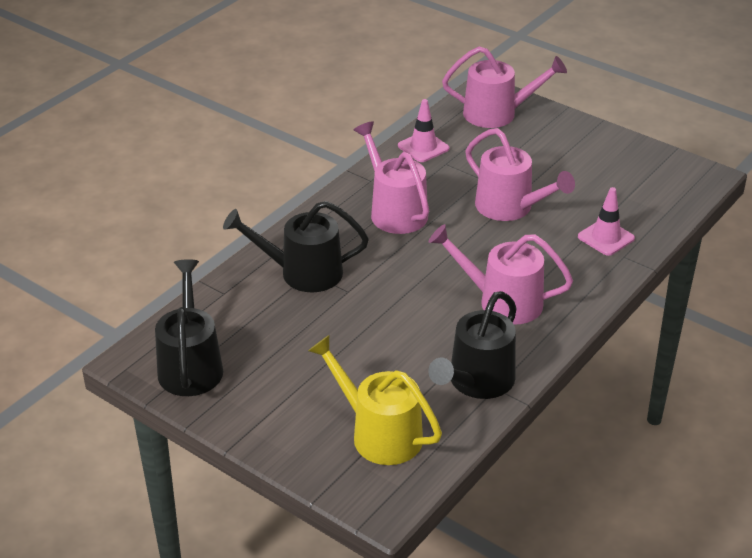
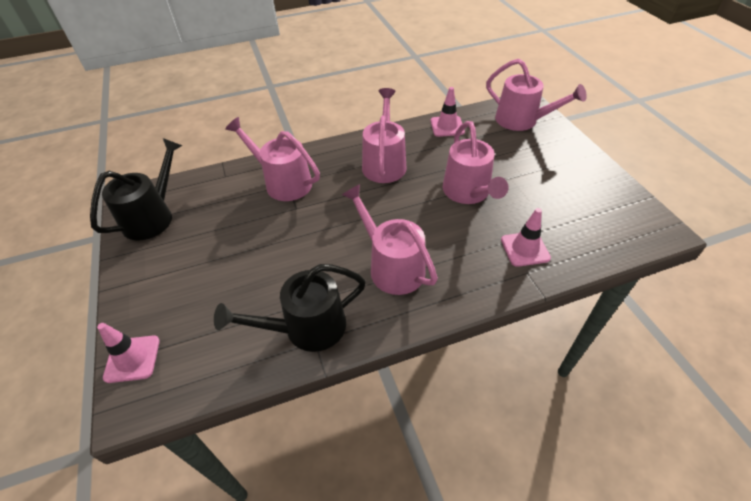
camera: 35 degrees right, 10 degrees up
(302, 273) = (283, 182): black watering can -> pink watering can
(340, 479) = (132, 359): none -> pink traffic cone
(378, 433) = (197, 334): yellow watering can -> none

